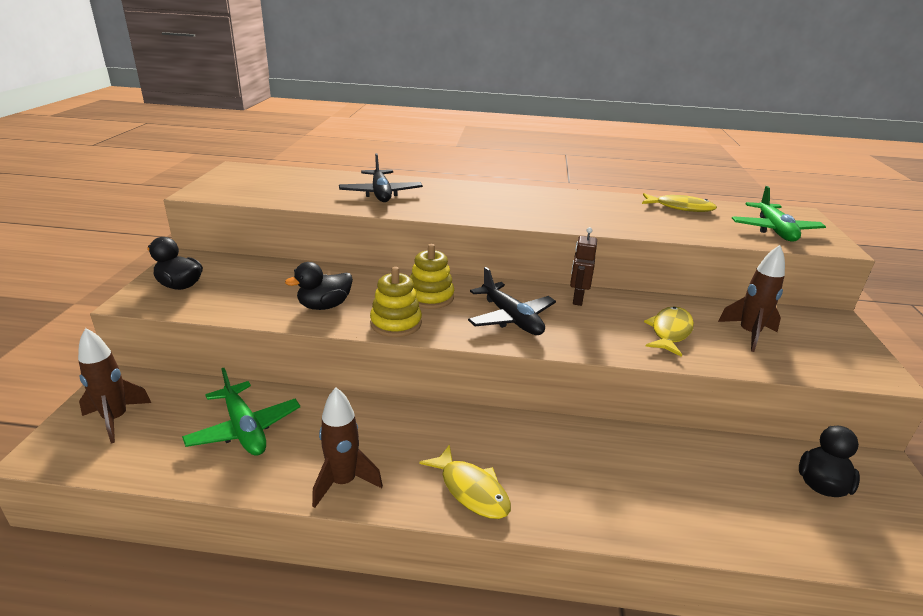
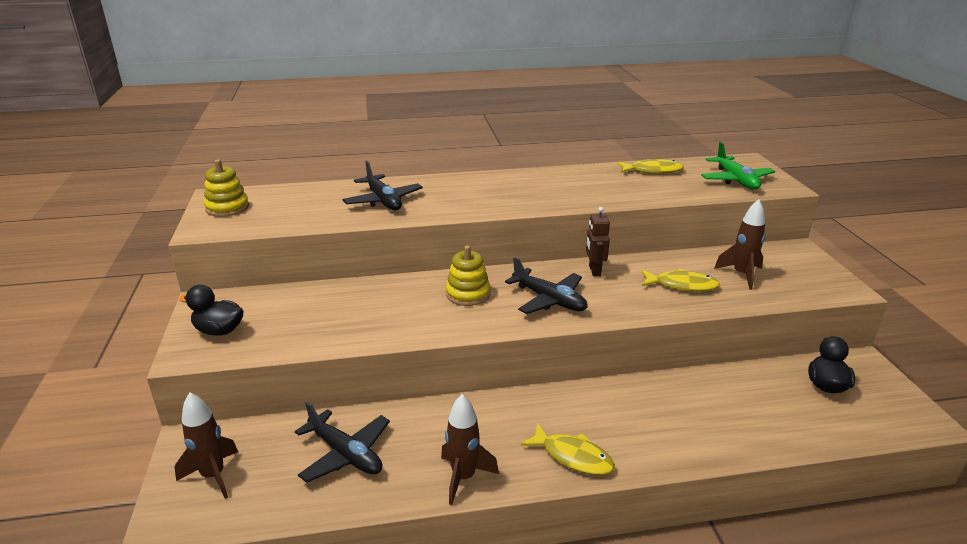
camera: 15 degrees left, 0 degrees up
(244, 429) = (345, 454): green plane -> black plane
(324, 306) = (377, 322): black duck -> none
(396, 323) = (453, 325): yellow stacking toy -> yellow stacking toy (227, 208)
(670, 332) = (682, 285): yellow fish -> yellow fish turned 90 degrees clockwise

